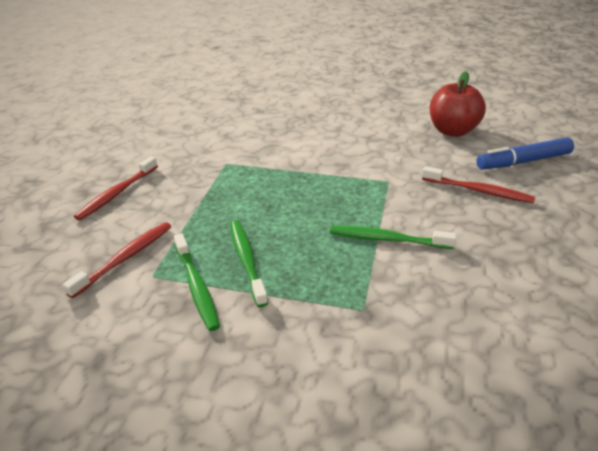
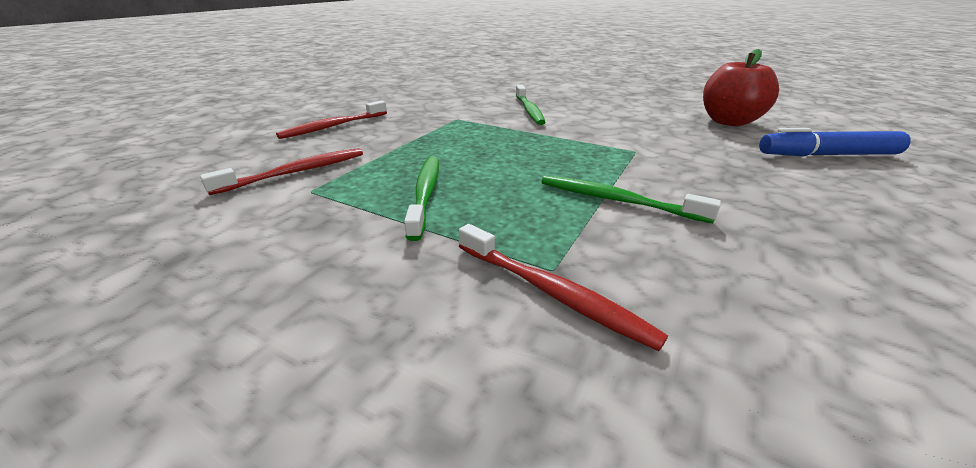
camera: 15 degrees right, 5 degrees down
(196, 287) = (349, 208): green toothbrush -> green toothbrush (529, 110)
(479, 191) = (759, 173): red toothbrush -> red toothbrush (552, 293)

